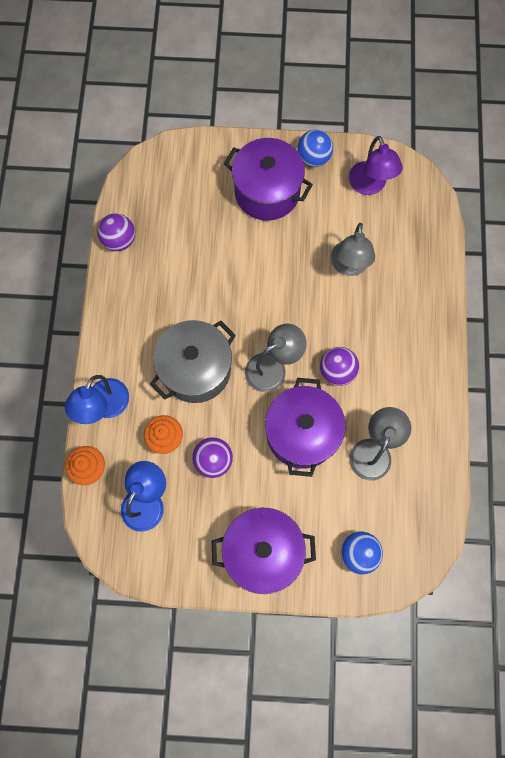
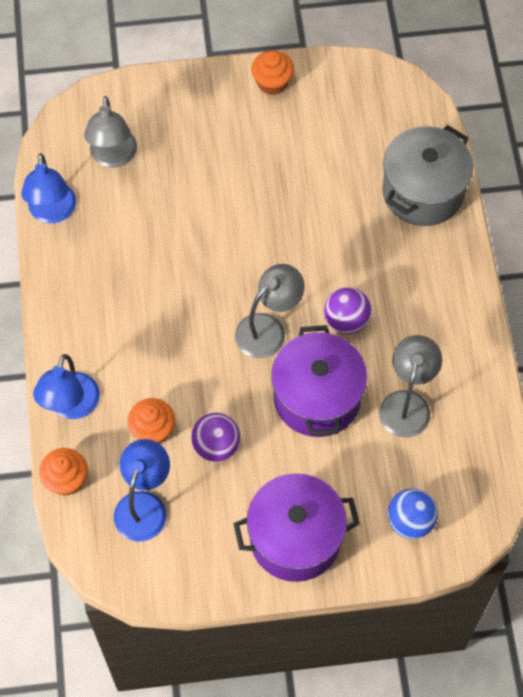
camera: 10 degrees left, 10 degrees down
(119, 240) = (52, 212): purple ball -> blue lamp
(196, 369) = (175, 346): grey pot -> grey pot (423, 192)
(267, 192) = (223, 130): purple pot -> none
(313, 158) = (272, 82): blue ball -> orange cupcake
(349, 266) = (338, 199): grey lamp -> grey lamp (113, 157)
(369, 186) = (346, 104): purple lamp -> none

